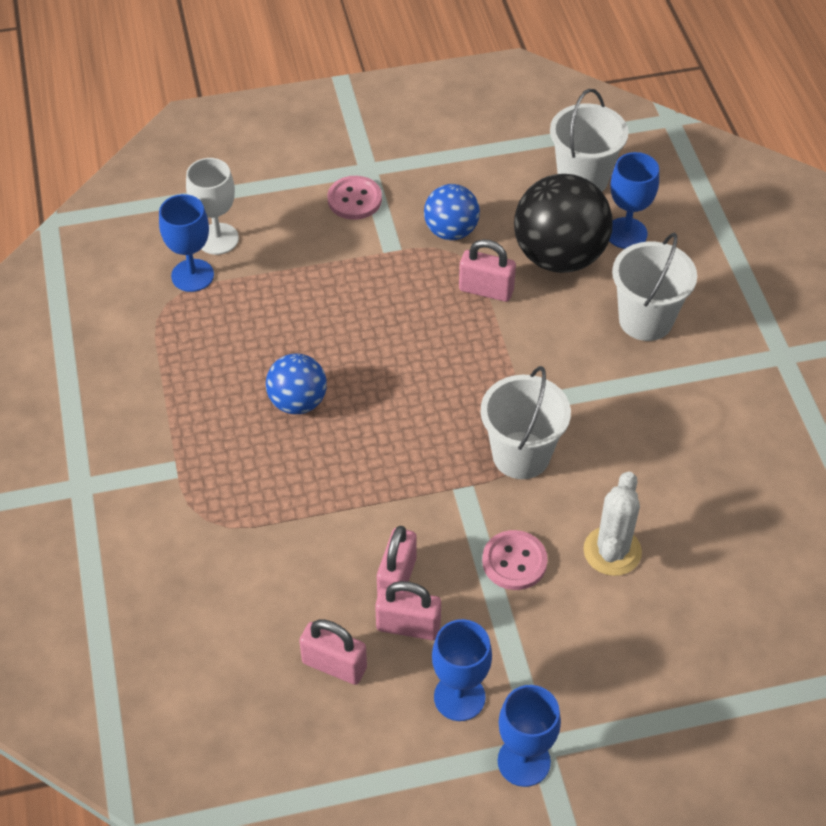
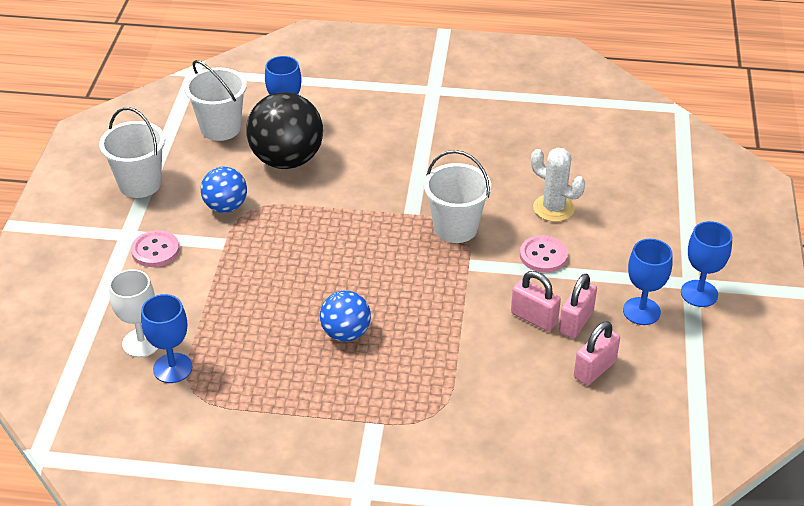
camera: 70 degrees left, 10 degrees down
(486, 290) = (296, 204): pink padlock -> none
(645, 320) = (369, 137): white bucket -> white bucket (140, 184)

